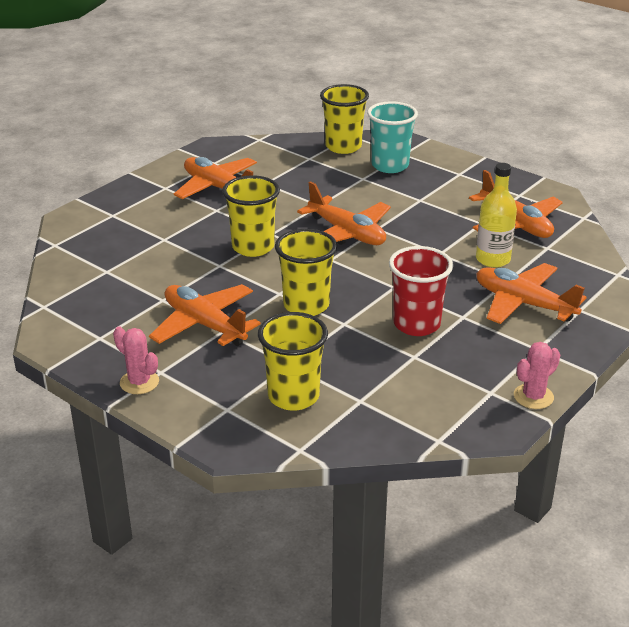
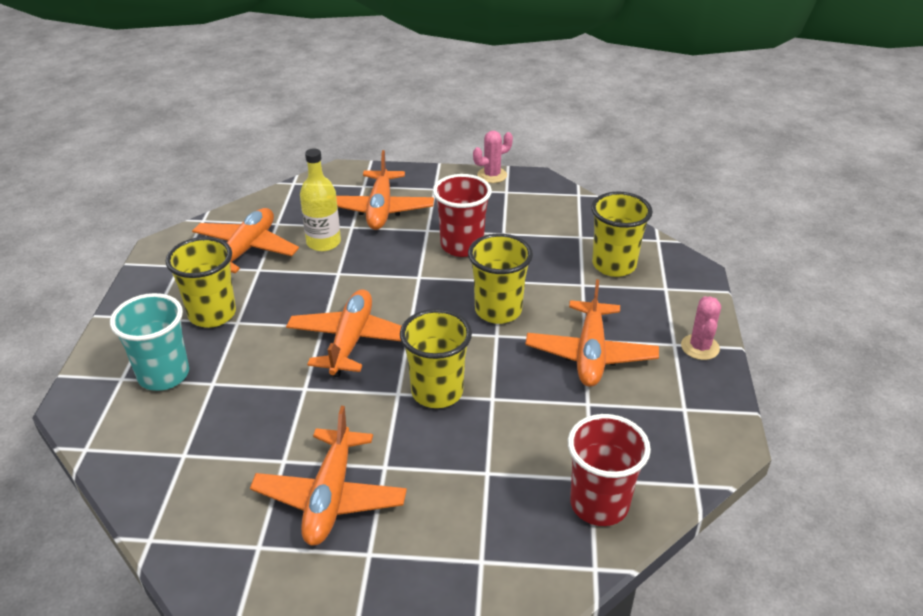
camera: 125 degrees left, 5 degrees up
(86, 264) = (599, 504): none -> red cup
(343, 146) = (129, 438): yellow cup -> yellow cup (212, 314)
(533, 396) = (492, 175): pink cactus -> pink cactus turned 45 degrees counterclockwise

